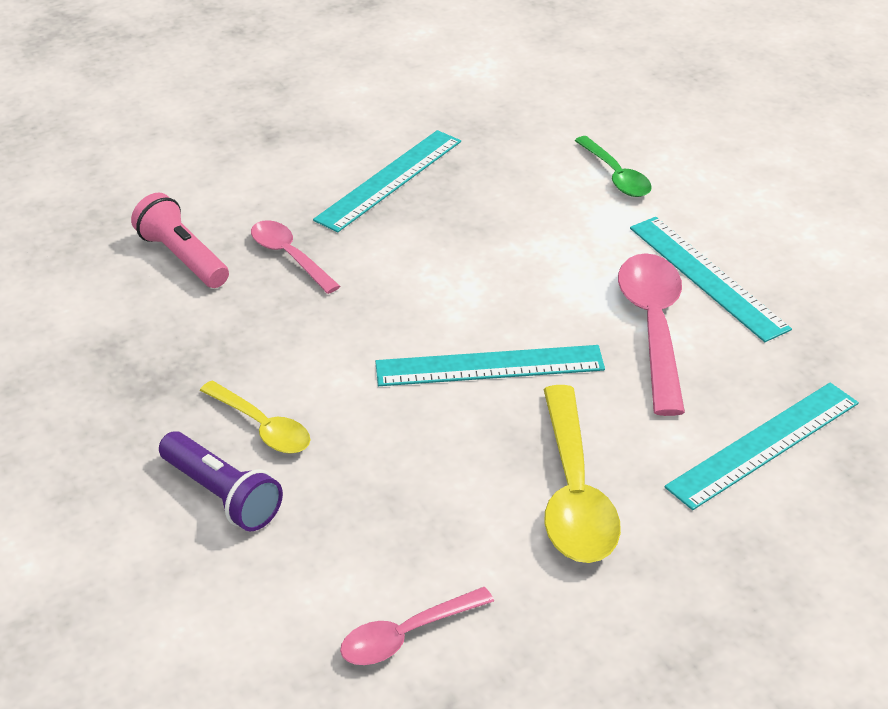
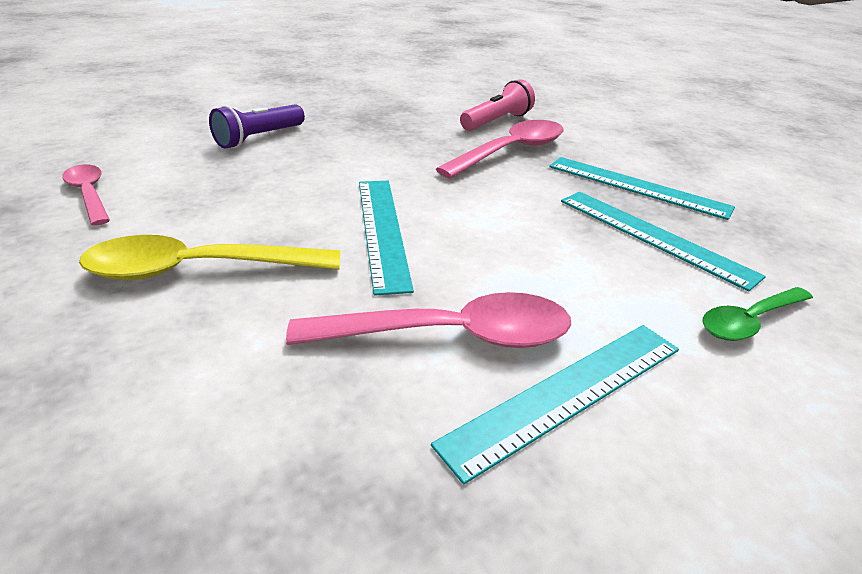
camera: 85 degrees right, 5 degrees down
(262, 427) = (320, 147): yellow spoon -> none
(289, 256) = (511, 151): pink spoon -> pink spoon, size x1.65
(763, 444) = (219, 422): turquoise ruler -> turquoise ruler (653, 236)

